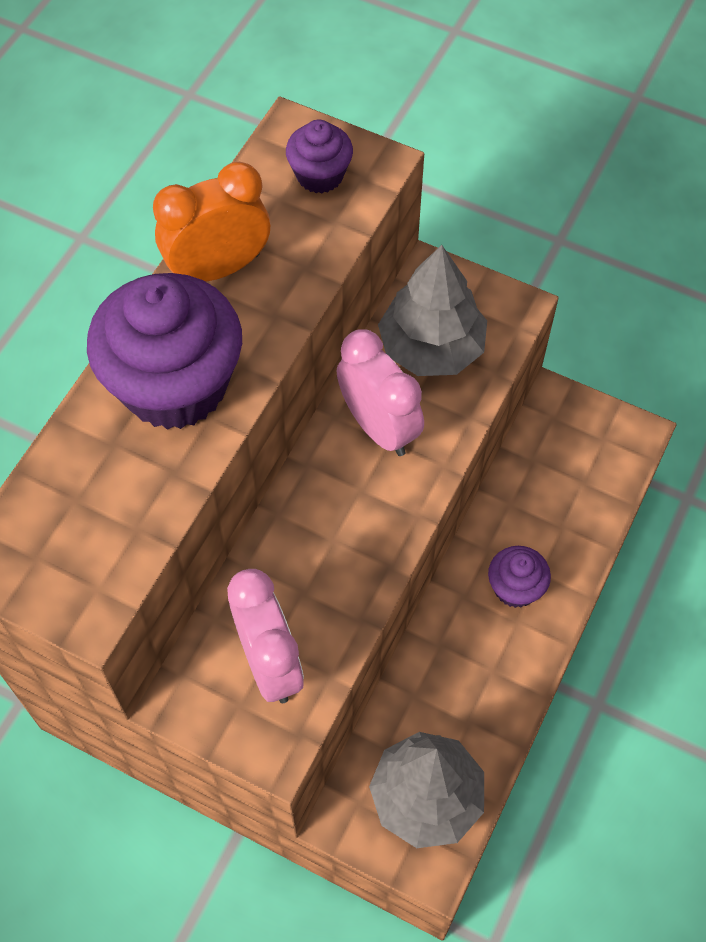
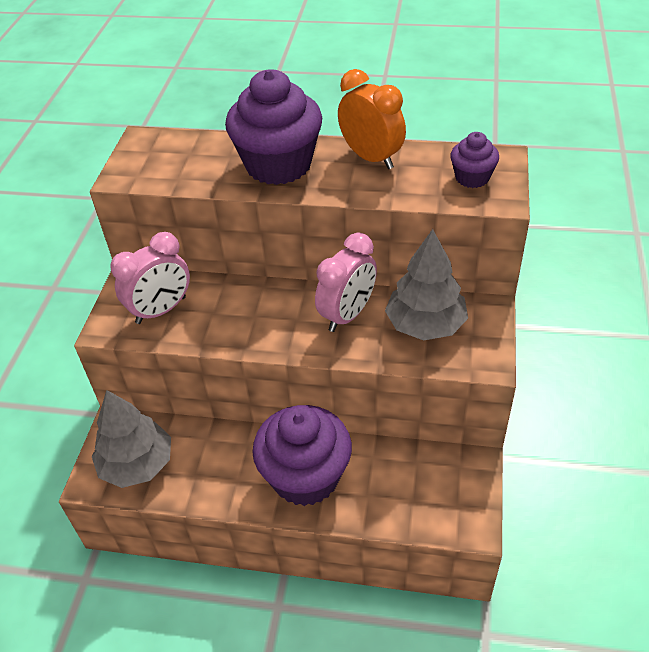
camera: 75 degrees right, 15 degrees down
(515, 588) = (305, 476): purple cupcake -> purple cupcake, size x2.04

